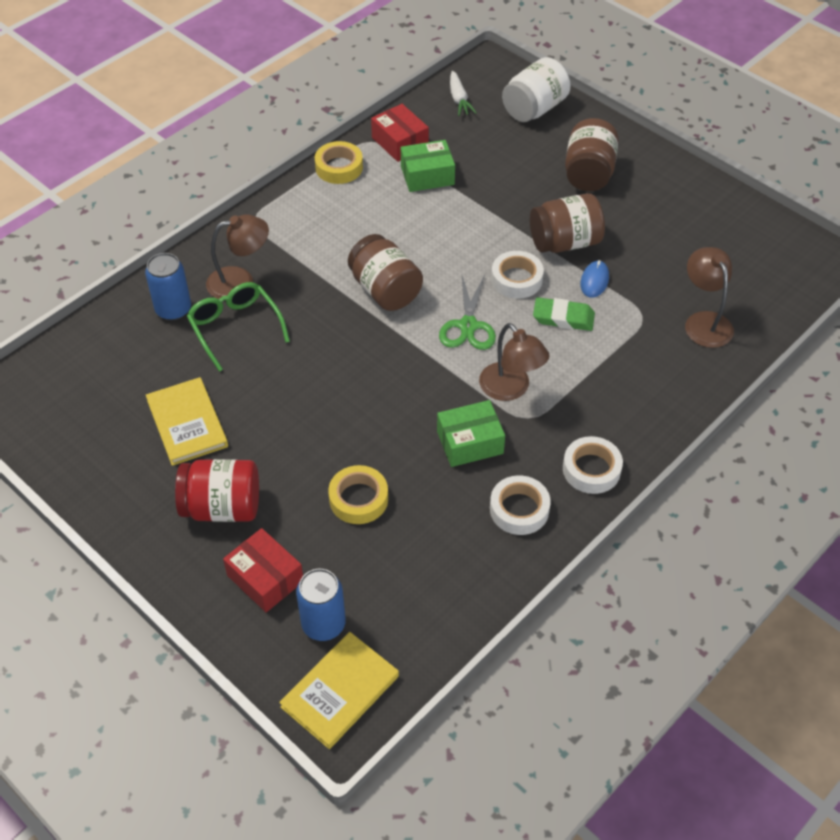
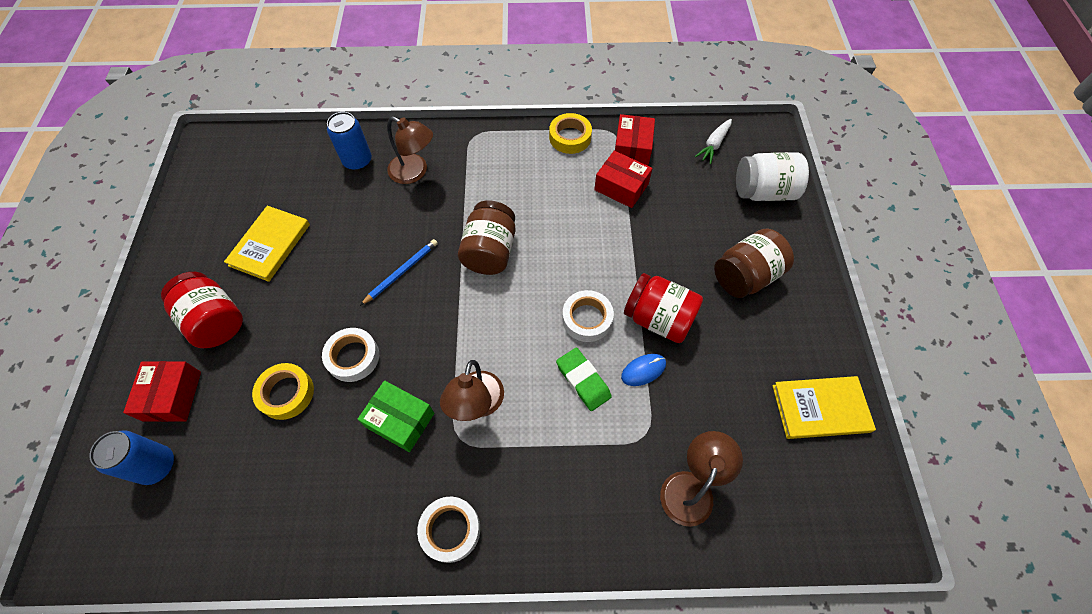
camera: 45 degrees right, 10 degrees up
(235, 327) = (373, 202): green glasses -> none
(333, 356) = (401, 272): none -> blue pencil
(340, 691) = (102, 527): yellow book -> yellow book (820, 408)
(427, 175) = (621, 187): green box -> red box
(468, 326) = (510, 326): green scissors -> none
(519, 509) = (364, 509): white tape -> white tape (353, 357)
(564, 242) = (658, 319): brown jar -> red jar

